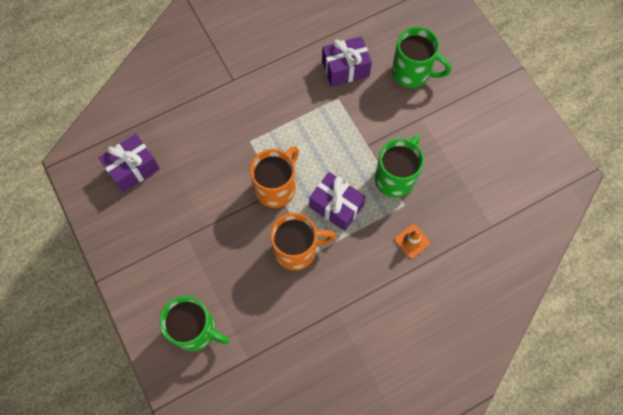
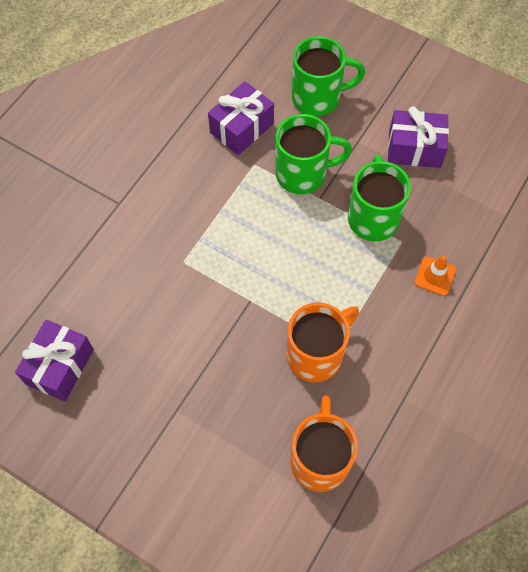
camera: 30 degrees left, 5 degrees down
(196, 330) = (258, 514): green mug -> green mug (303, 173)
(276, 187) = (248, 297): orange mug -> orange mug (319, 459)
(336, 206) = (328, 282): purple gift -> purple gift (414, 149)

